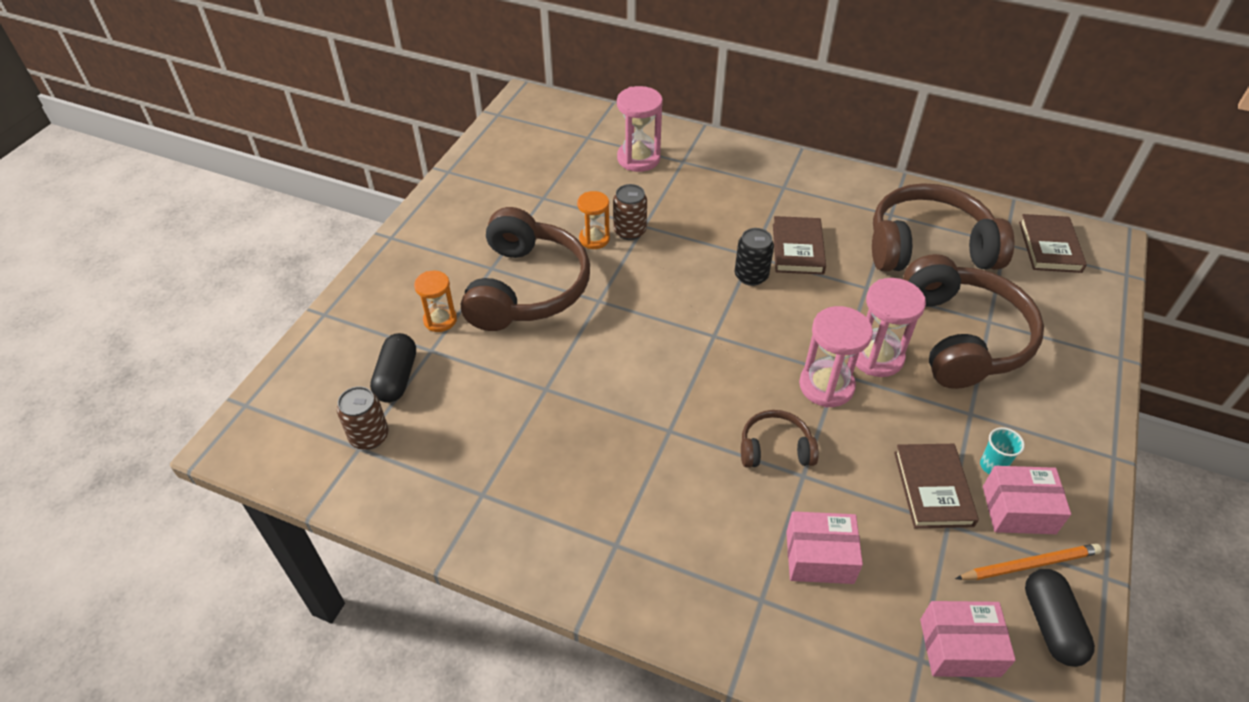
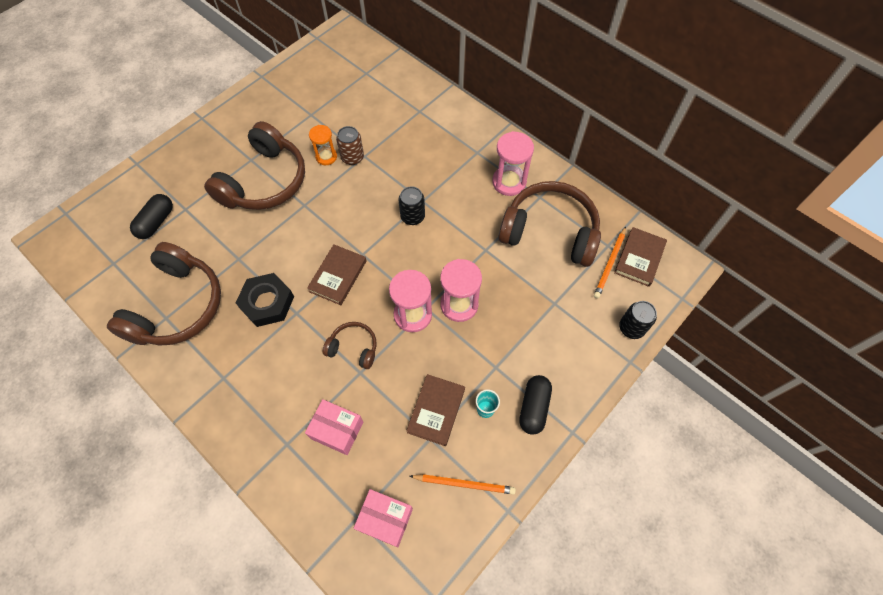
camera: 20 degrees right, 15 degrees up
(369, 436) = (122, 257): brown can -> none
(440, 320) = (201, 189): orange hourglass -> none
(621, 430) = (267, 303): none -> black nut
(638, 158) = (390, 100): pink hourglass -> pink hourglass (509, 182)
(797, 249) = (457, 205): brown book -> brown book (338, 276)
(963, 337) = (528, 309): brown headphones -> brown headphones (177, 306)
(1018, 510) = (482, 445): pink box -> none
(1021, 261) = (610, 264): none -> orange pencil
(1050, 625) = (451, 527): black capsule -> black capsule (533, 407)
(1095, 321) = (631, 328): none -> black can

